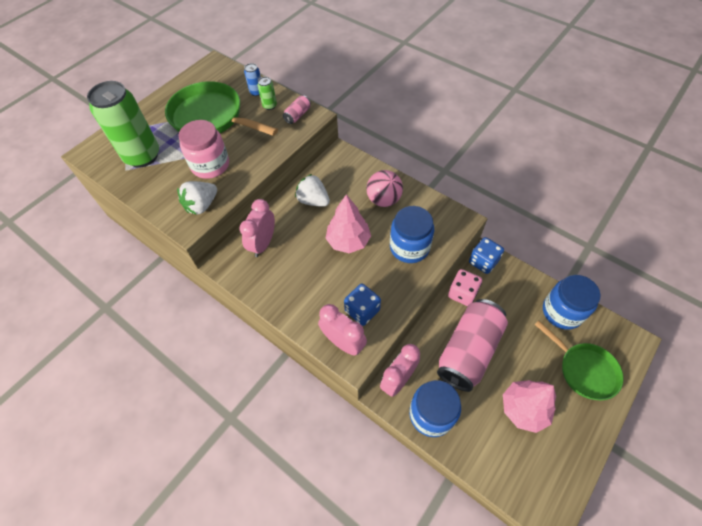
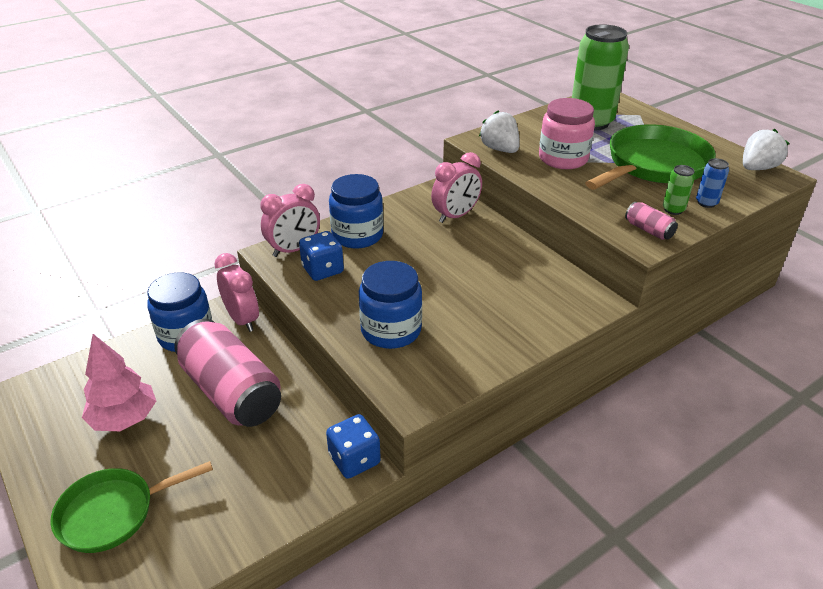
camera: 105 degrees right, 20 degrees down
(263, 244) = (456, 216): pink clock -> pink clock turned 105 degrees clockwise
(313, 200) = (510, 262): white strawberry -> white strawberry (757, 168)
(348, 241) = (428, 278): pink tree -> none
(383, 200) = (487, 326): pink ball -> none
(462, 293) = (315, 414): pink dice -> none
(562, 312) = (211, 530): blue jar -> blue jar (357, 235)

